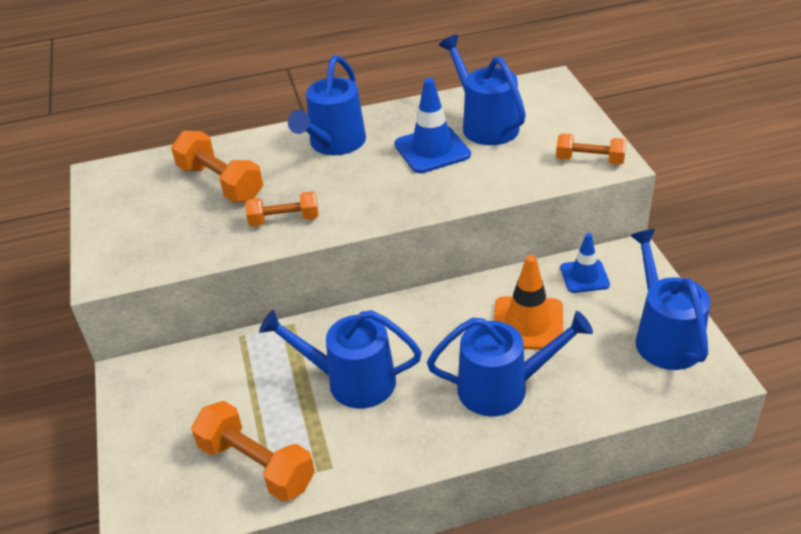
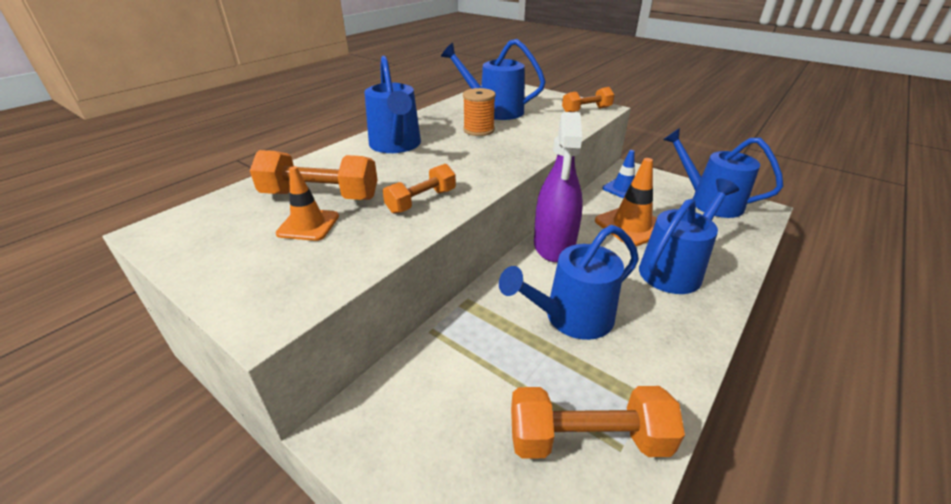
camera: 40 degrees left, 5 degrees down
(187, 209) = (308, 225): none -> orange traffic cone
(423, 308) = (554, 245): none -> purple spray bottle
(432, 150) = (479, 130): blue traffic cone -> orange spool

